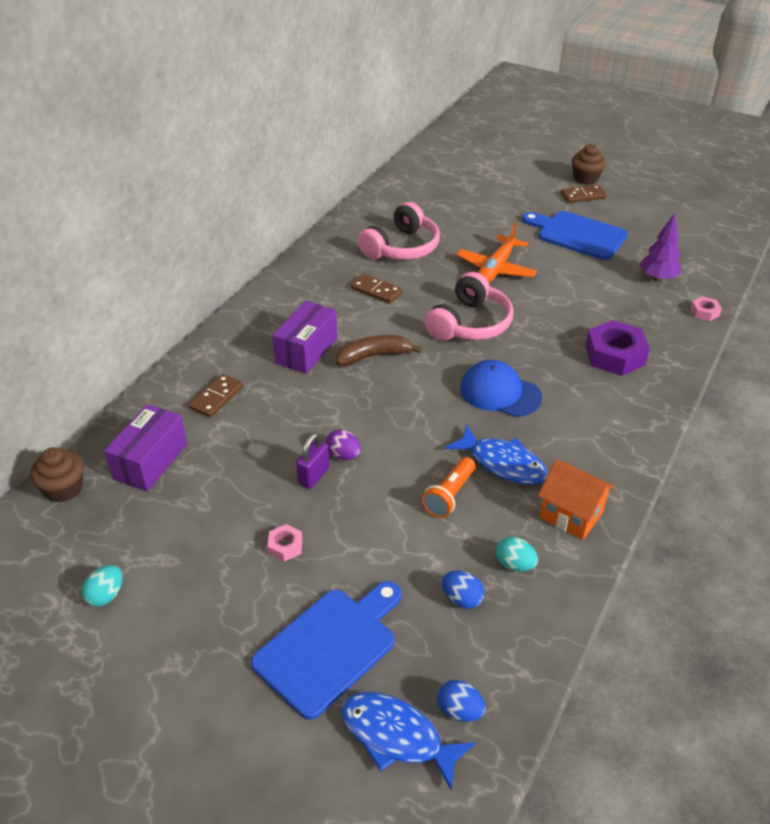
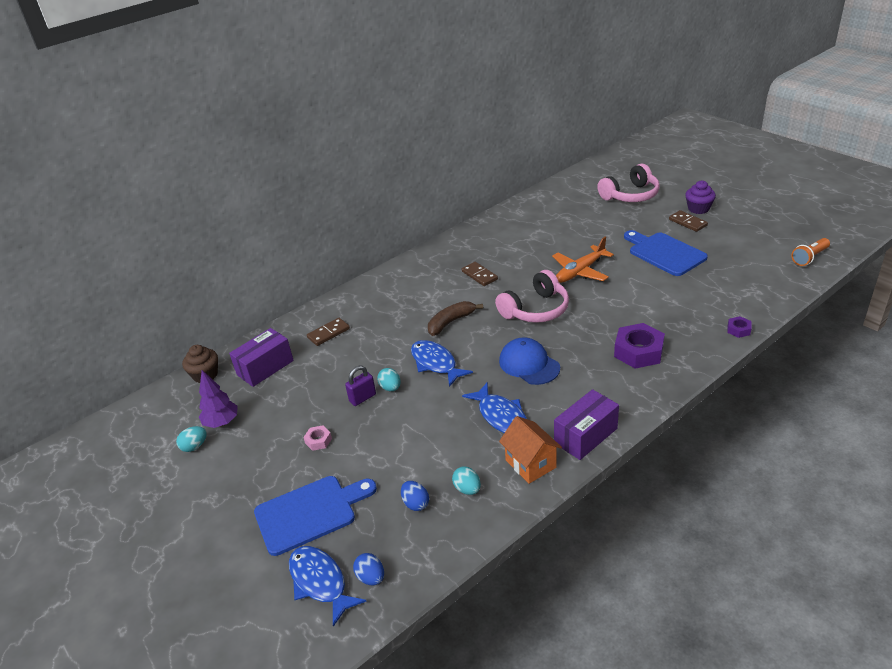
camera: 25 degrees right, 5 degrees down
(306, 350) = (406, 311): purple box -> purple box (585, 436)
(343, 455) = (390, 388): purple egg -> turquoise egg
(374, 356) = (451, 322): brown banana -> brown banana turned 45 degrees counterclockwise
(384, 412) = (435, 363): none -> blue fish
(401, 247) = (516, 246): pink headphones -> pink headphones (630, 195)
(449, 495) = (448, 430): orange flashlight -> orange flashlight (809, 258)
(583, 196) = (687, 222): brown domino -> brown domino turned 45 degrees clockwise
(585, 178) = (698, 209): brown cupcake -> purple cupcake
(657, 278) = (713, 296): purple tree -> purple tree (222, 423)
(704, 312) = (738, 330): pink nut -> purple nut

